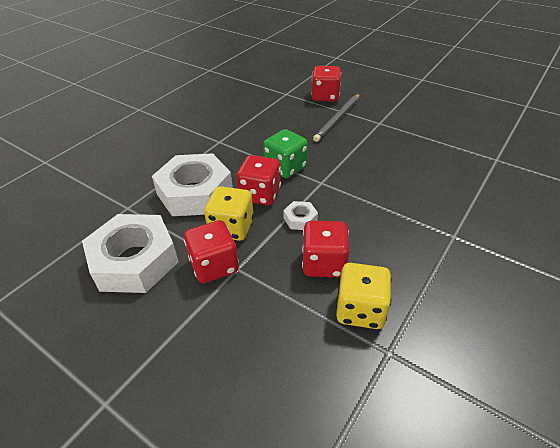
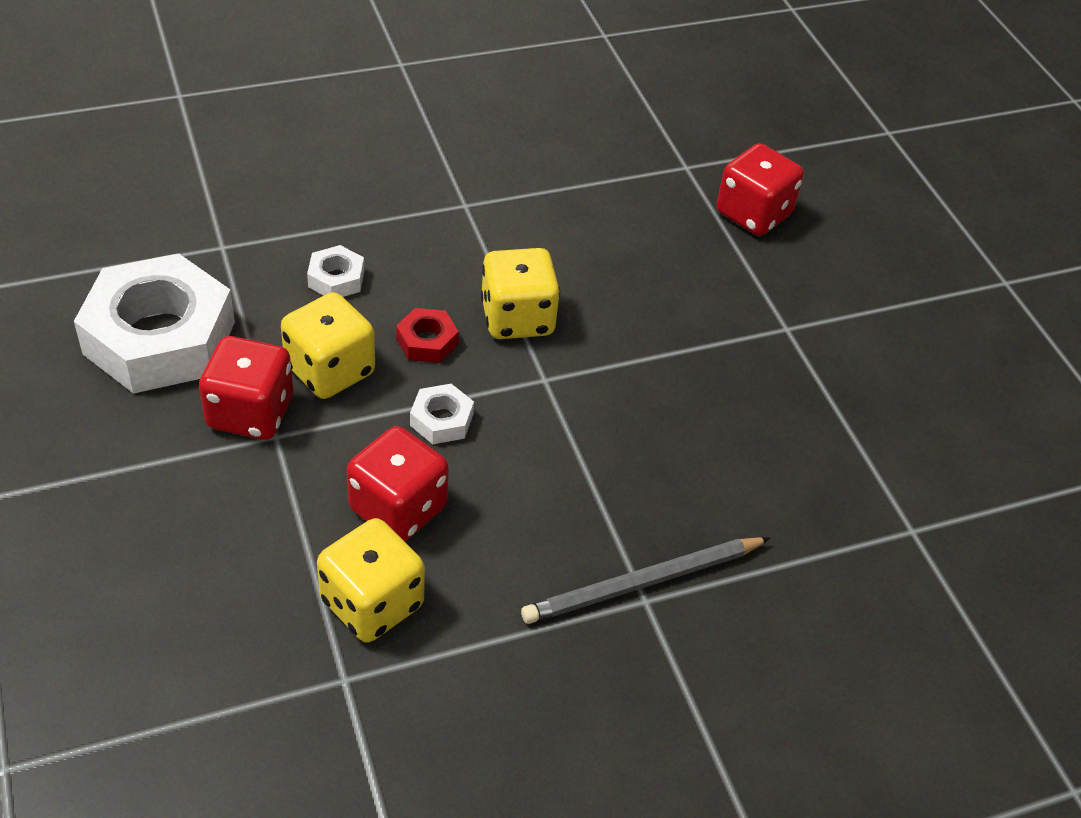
camera: 30 degrees right, 5 degrees up
(195, 192) = (336, 279): white nut -> white nut, size x0.42
(260, 194) = (427, 341): red dice -> red nut
(285, 168) = (517, 318): green dice -> yellow dice
(338, 119) = (718, 276): grey pencil -> grey pencil (643, 583)

